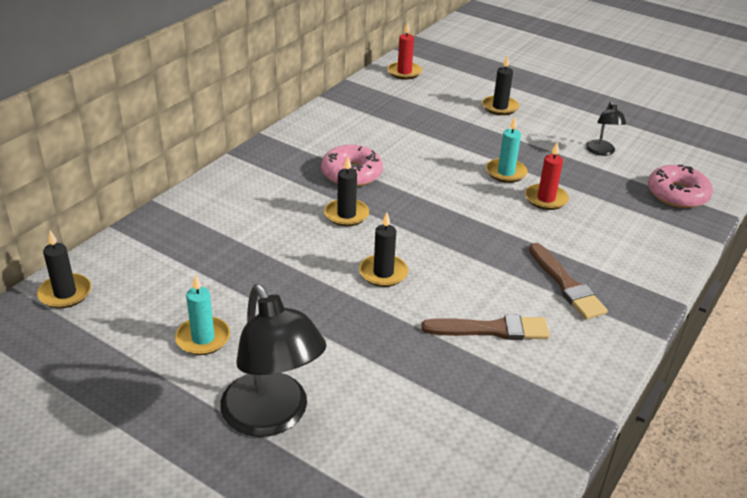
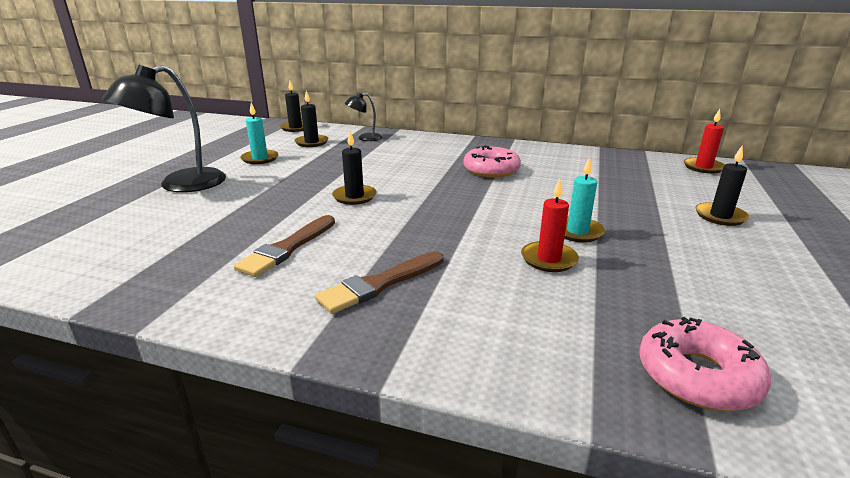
camera: 75 degrees right, 10 degrees down
(346, 214) = (428, 175): black candle -> black candle (311, 142)
(491, 329) = (287, 248): brown brush -> brown brush turned 45 degrees clockwise
(601, 152) = (724, 292): black lamp -> black lamp (365, 138)

